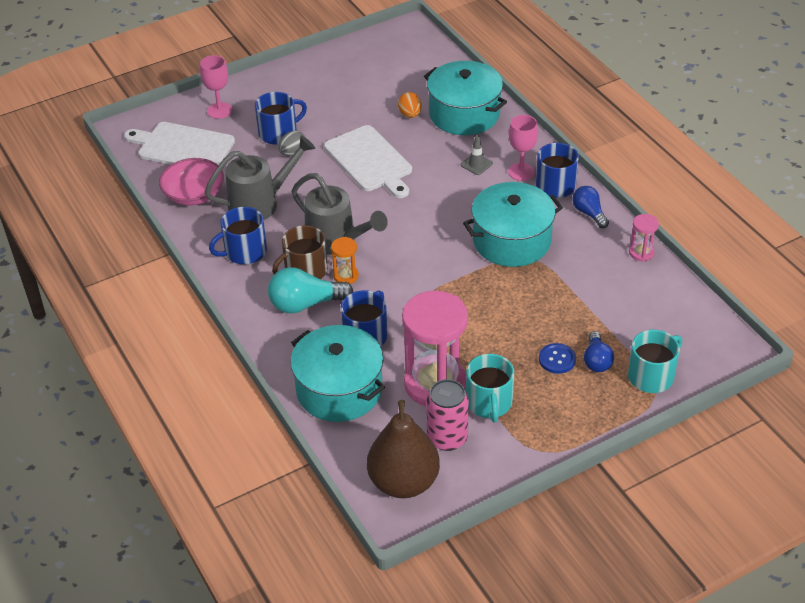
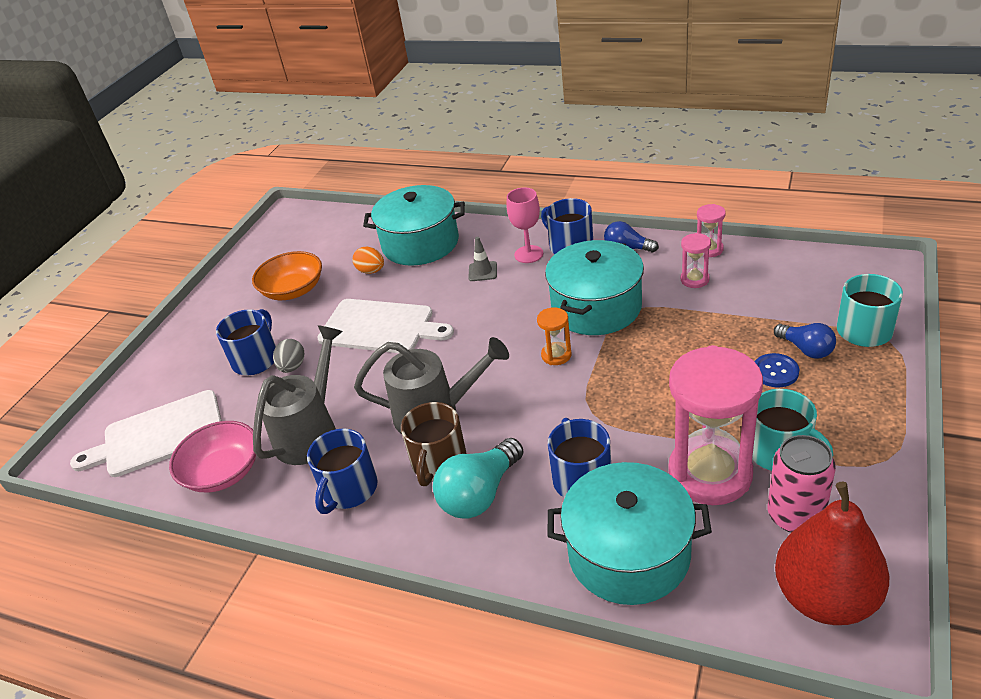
camera: 35 degrees left, 5 degrees down
(219, 110) = (166, 378): pink goblet -> none
(346, 276) = (486, 438): orange hourglass -> orange hourglass (556, 355)
(349, 96) = (293, 290): none -> orange bowl
(403, 482) = (825, 597): brown pear -> red pear
(599, 267) = (694, 280): none -> pink hourglass

